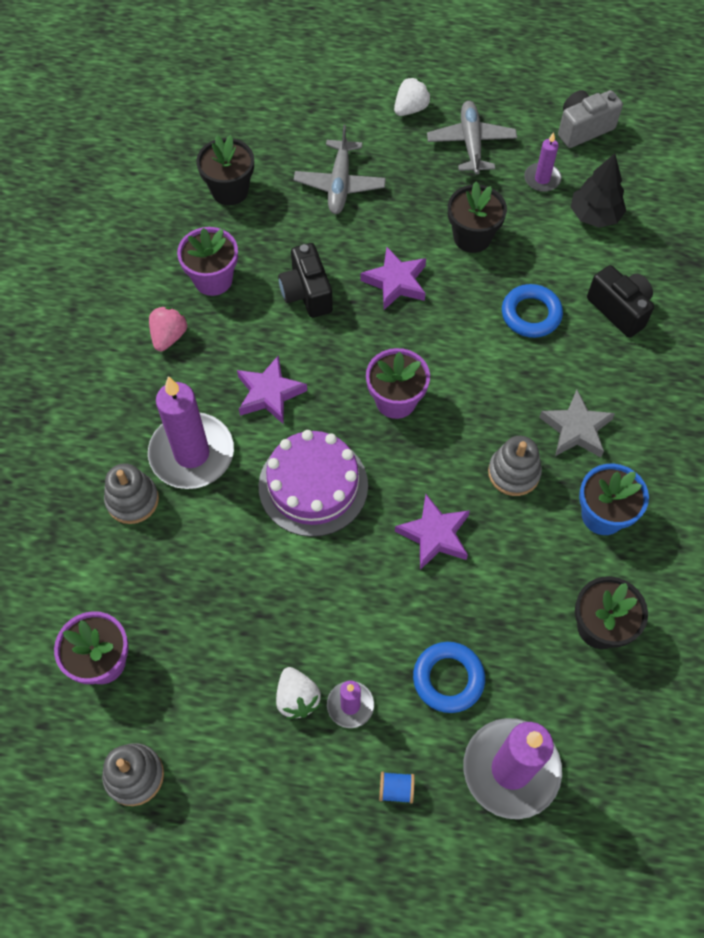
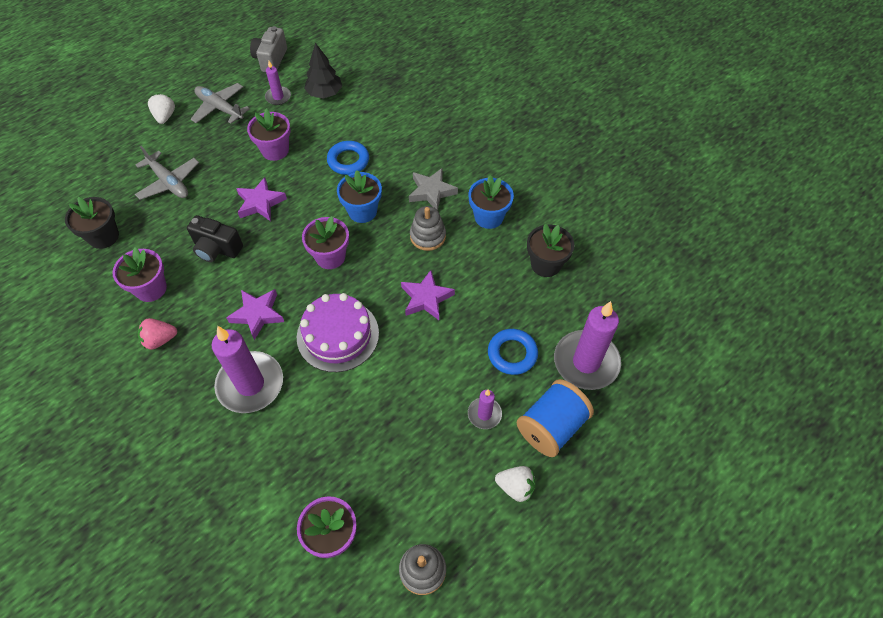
camera: 50 degrees left, 5 degrees down
(132, 500) = (245, 440): grey stacking toy -> none
(169, 336) = (160, 340): pink strawberry -> pink strawberry turned 75 degrees counterclockwise
(297, 698) = (456, 439): white strawberry -> white strawberry (515, 487)
(396, 789) = (551, 426): blue spool -> blue spool, size x2.50
(472, 237) = (275, 150): black flower pot -> purple flower pot
(480, 383) = (362, 211): none -> blue flower pot
(619, 310) = (387, 124): black camera -> none

